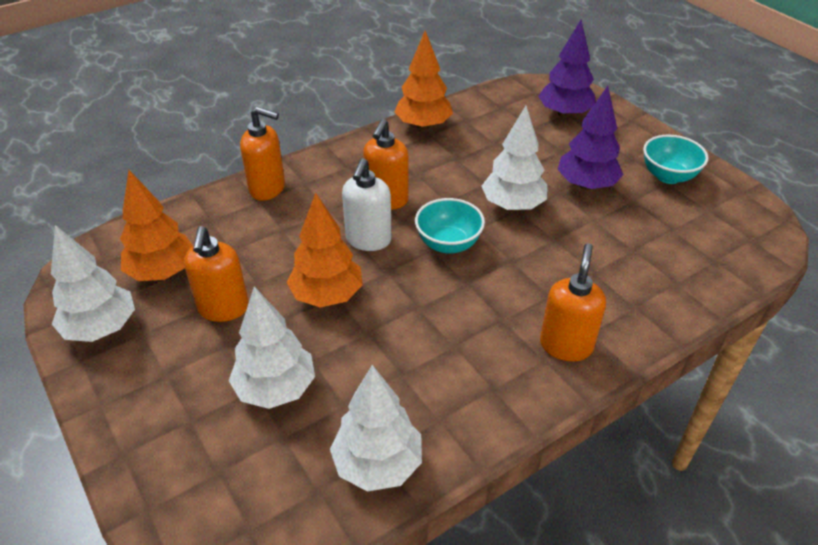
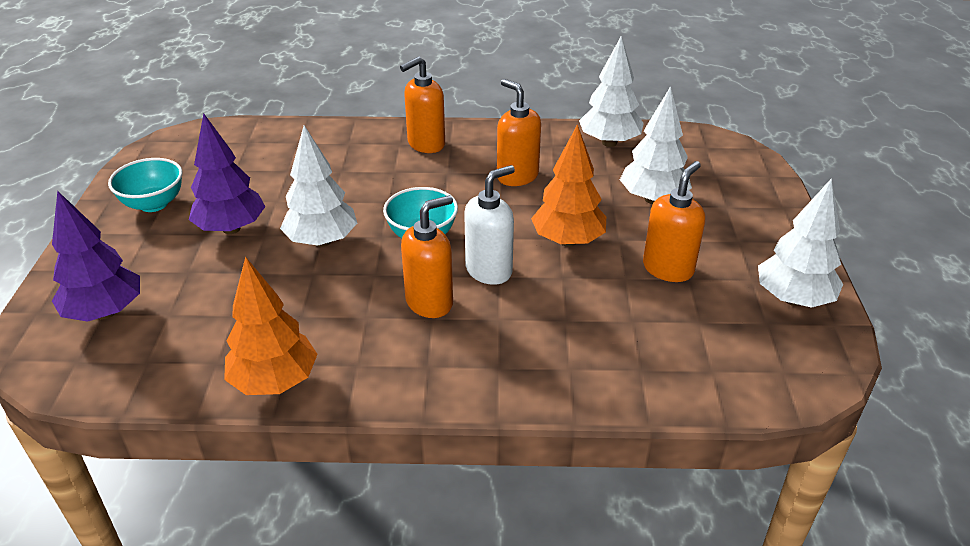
camera: 145 degrees left, 5 degrees down
(162, 272) = (718, 329): orange tree -> none
(268, 189) = (548, 380): orange soap dispenser -> orange soap dispenser (517, 176)

